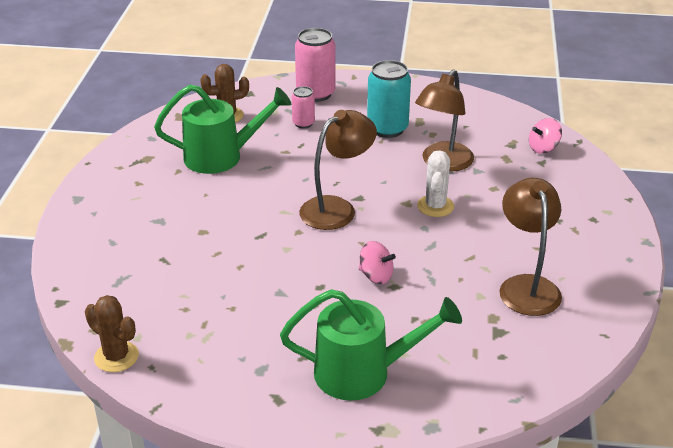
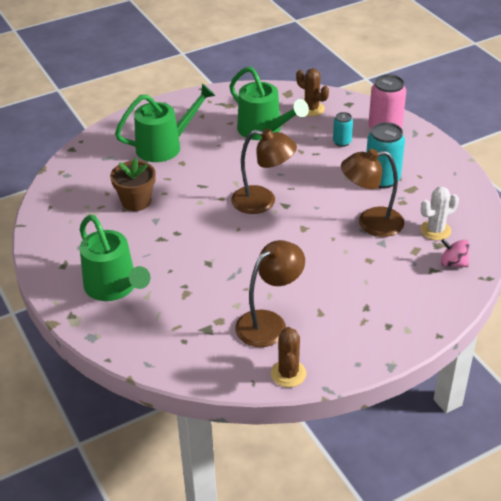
camera: 55 degrees right, 5 degrees up
(116, 357) = (46, 191): brown cactus -> brown cactus (288, 374)
(157, 230) = (165, 146): none -> green watering can
(229, 293) = (136, 201): none -> brown flower pot
(303, 123) = (342, 142): pink can -> turquoise can
(376, 276) = (210, 250): pink spinning top -> none
(435, 206) = (314, 242): white cactus -> white cactus (435, 230)

